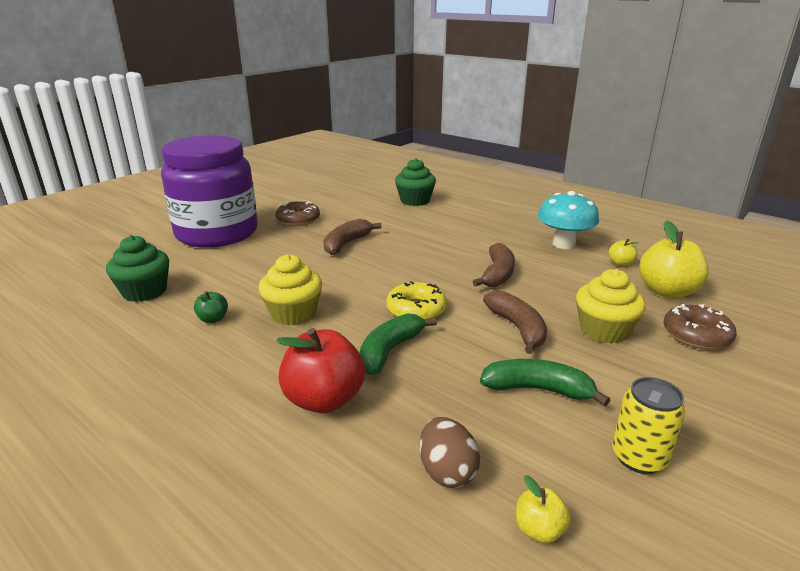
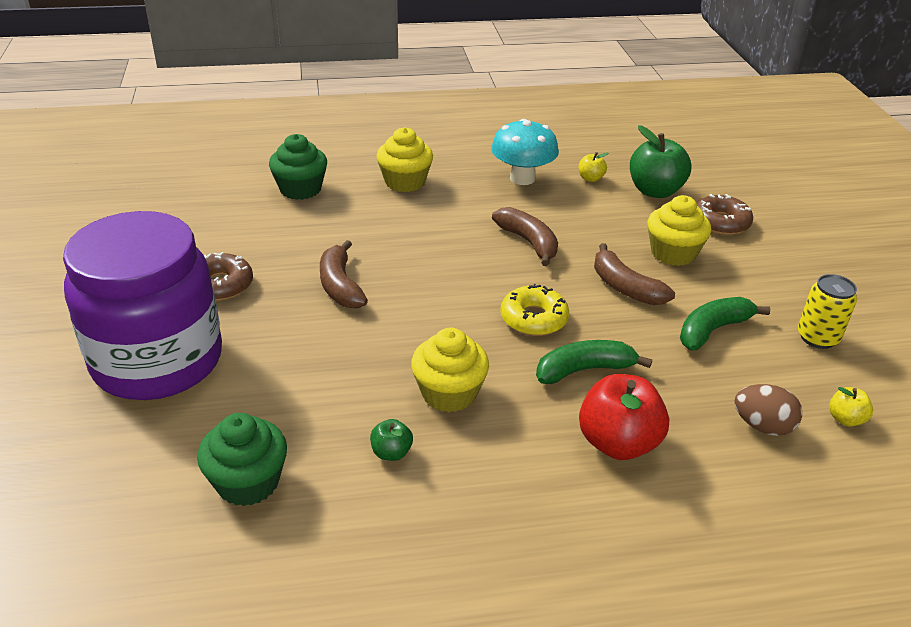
camera: 50 degrees left, 10 degrees up
(390, 351) = (584, 370): green banana -> green banana turned 90 degrees clockwise
(479, 218) = (405, 182): none -> yellow cupcake
(517, 328) = (625, 287): brown banana -> brown banana turned 150 degrees counterclockwise
(667, 291) = (655, 191): yellow apple -> green apple

